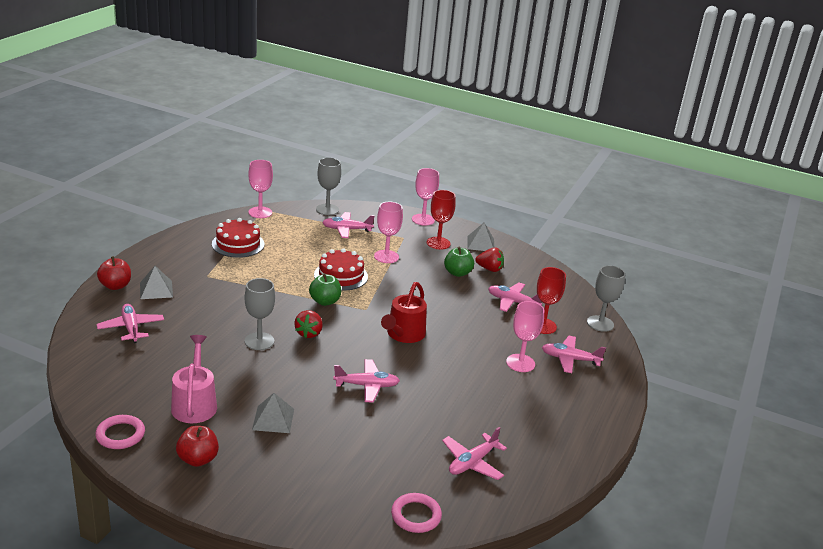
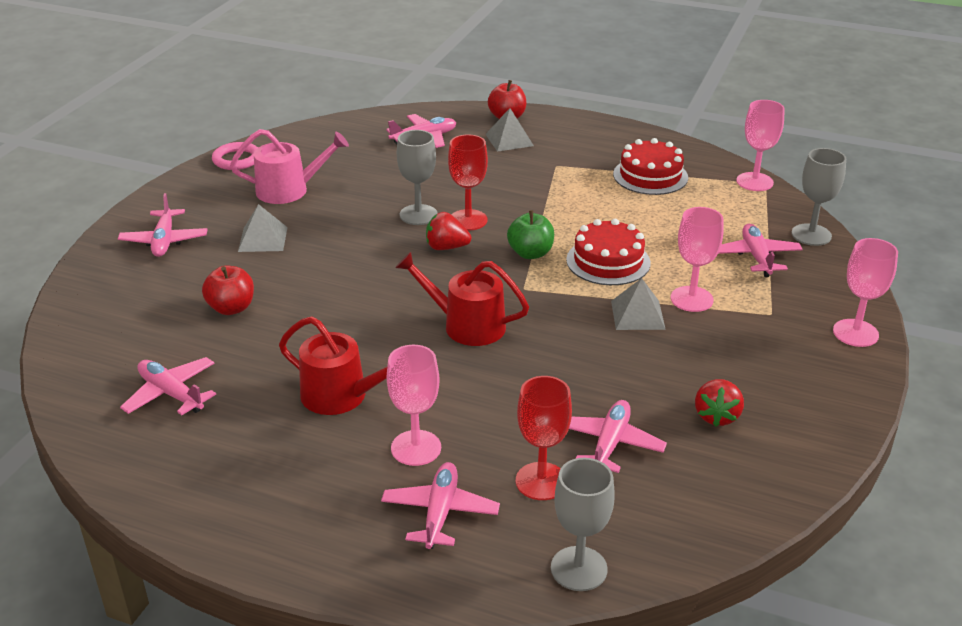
camera: 90 degrees right, 5 degrees up
(198, 459) = (196, 203): red apple -> red apple (231, 308)
(366, 386) = (335, 299): pink plane -> pink plane (164, 241)
(416, 515) = (80, 348): pink ring -> none
(438, 243) = (776, 353): red goblet -> red goblet (468, 220)
(457, 273) = (680, 376): green apple -> none
(474, 388) = (341, 396): none -> red watering can
(480, 244) = (811, 405): grey pyramid -> grey pyramid (637, 315)

